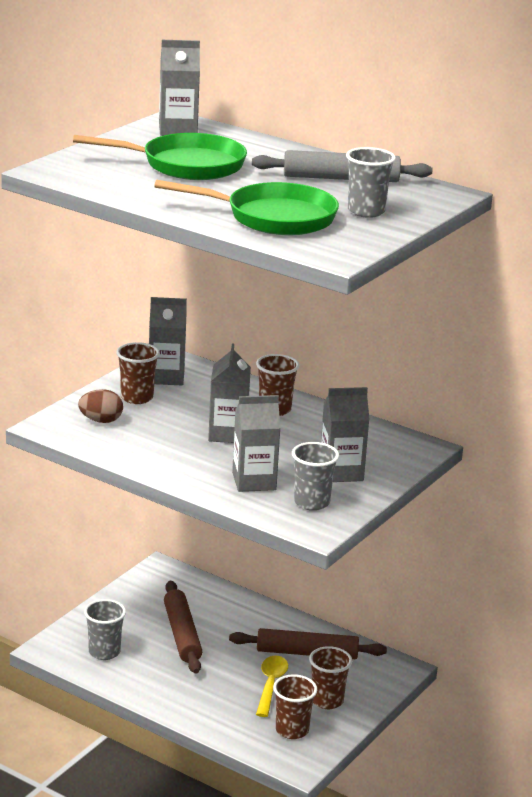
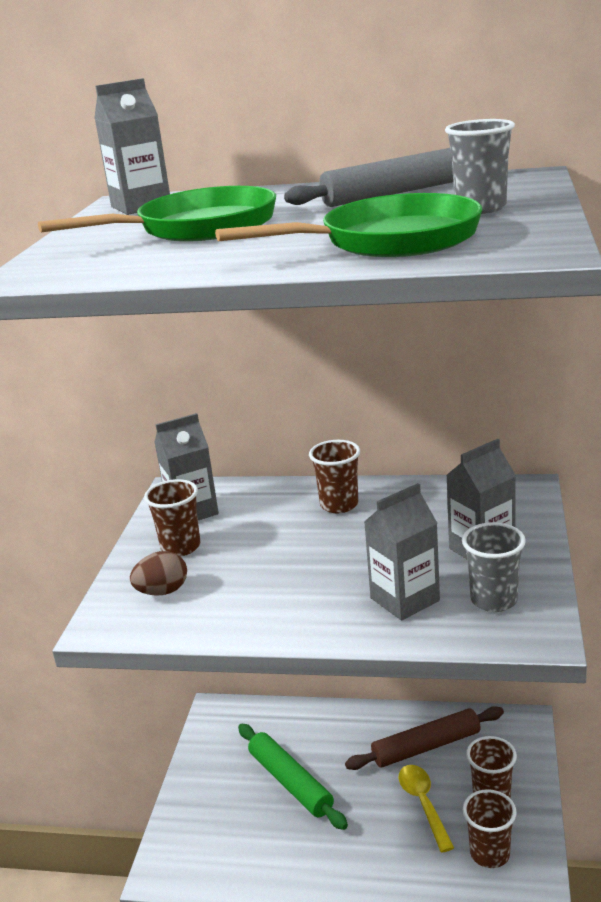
camera: 20 degrees left, 0 degrees up
(104, 652) = (225, 845): grey cup -> none
(182, 634) = (290, 782): brown rolling pin -> green rolling pin
(228, 434) = (318, 551): grey carton -> none

